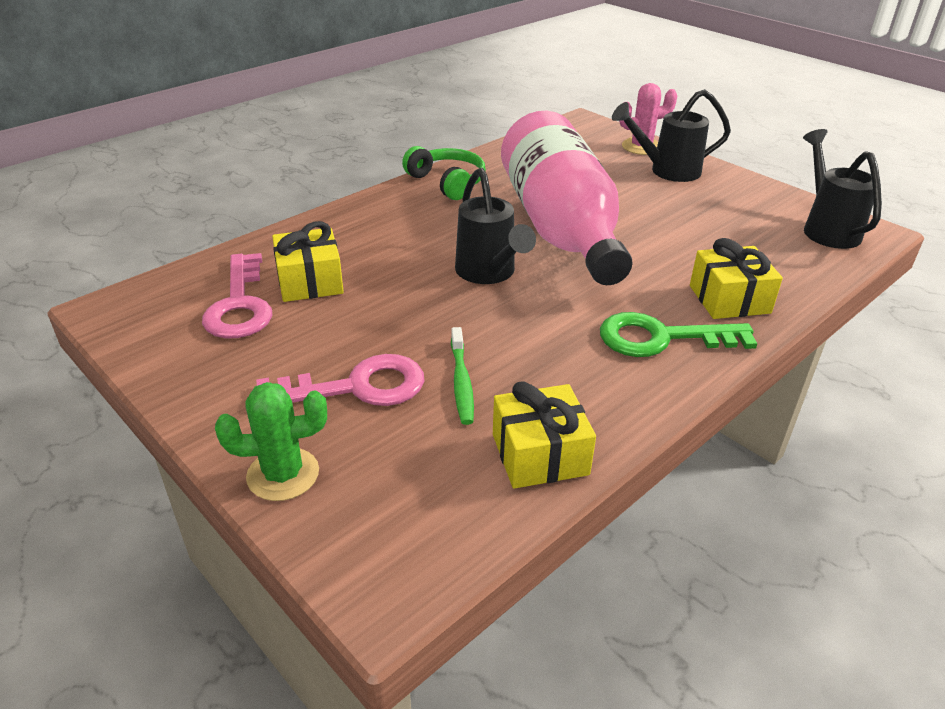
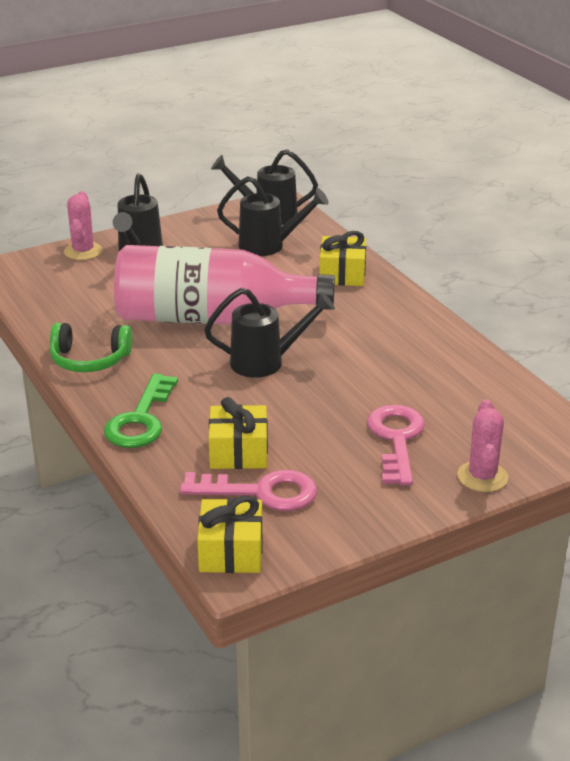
camera: 75 degrees left, 5 degrees down
(283, 474) = (482, 477): green cactus -> pink cactus
(447, 182) = (89, 360): green headphones -> green headphones turned 150 degrees counterclockwise
(461, 382) = (403, 394): green toothbrush -> none
(540, 454) = (483, 376): yellow gift -> yellow gift (231, 552)
(661, 338) = (378, 309): green key -> green key (140, 420)
(751, 240) = (269, 246): none -> black watering can

